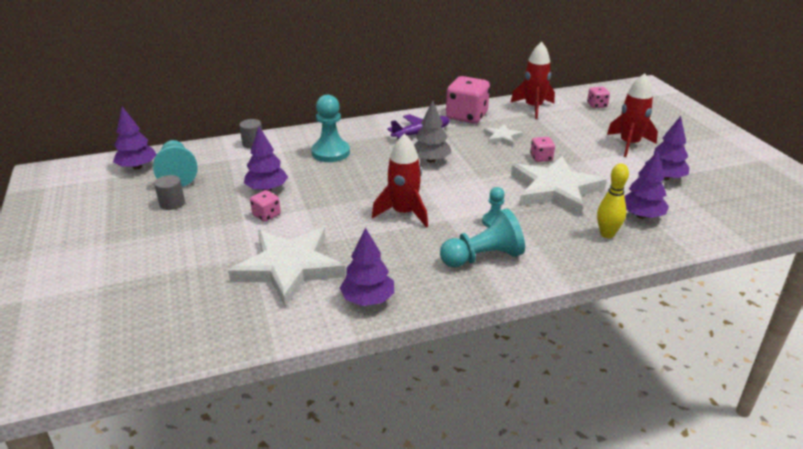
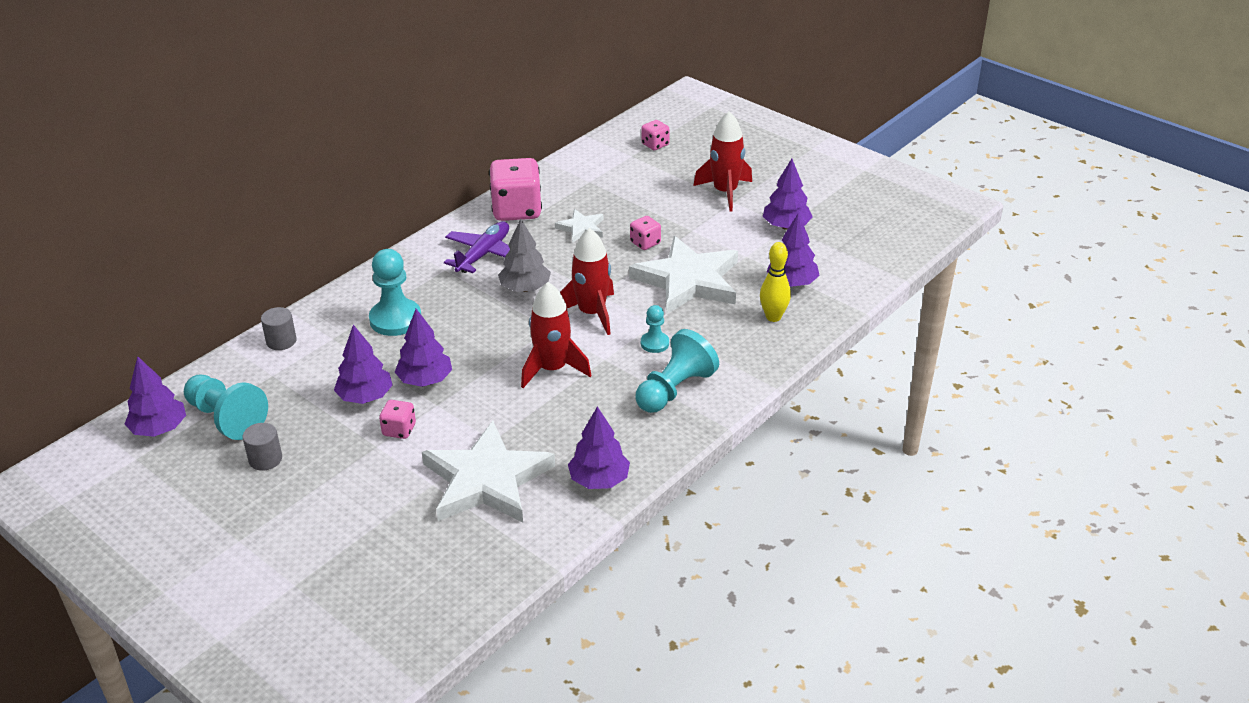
camera: 30 degrees left, 5 degrees up
(313, 192) = (425, 380): none -> purple tree
(533, 108) = (585, 171): red rocket -> red rocket (591, 313)

